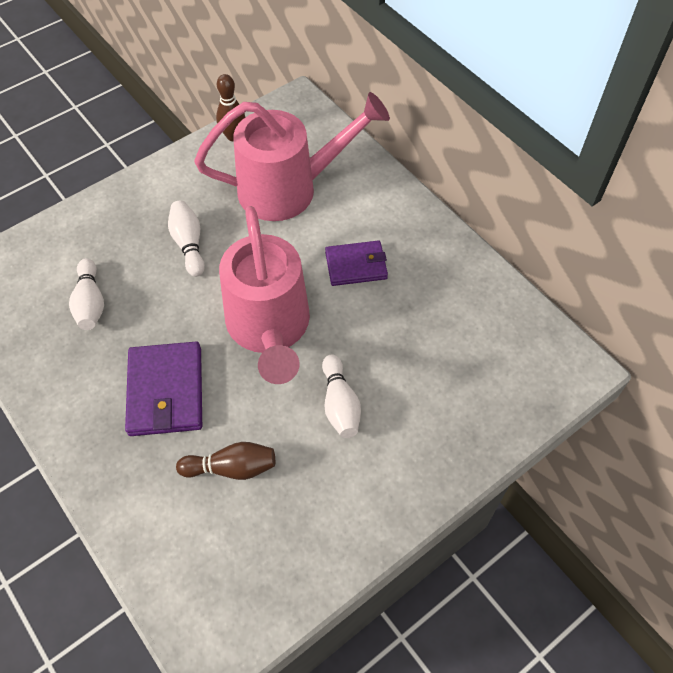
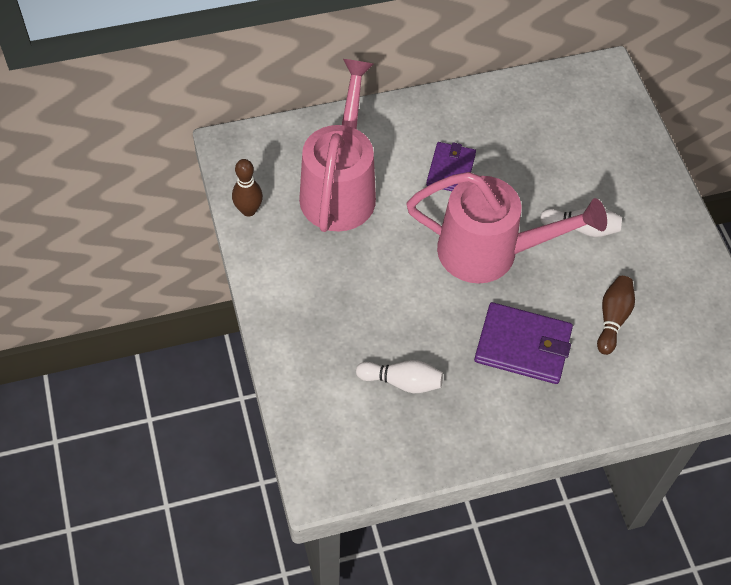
camera: 70 degrees left, 0 degrees up
(189, 244) = (368, 285): white bowling pin -> none

